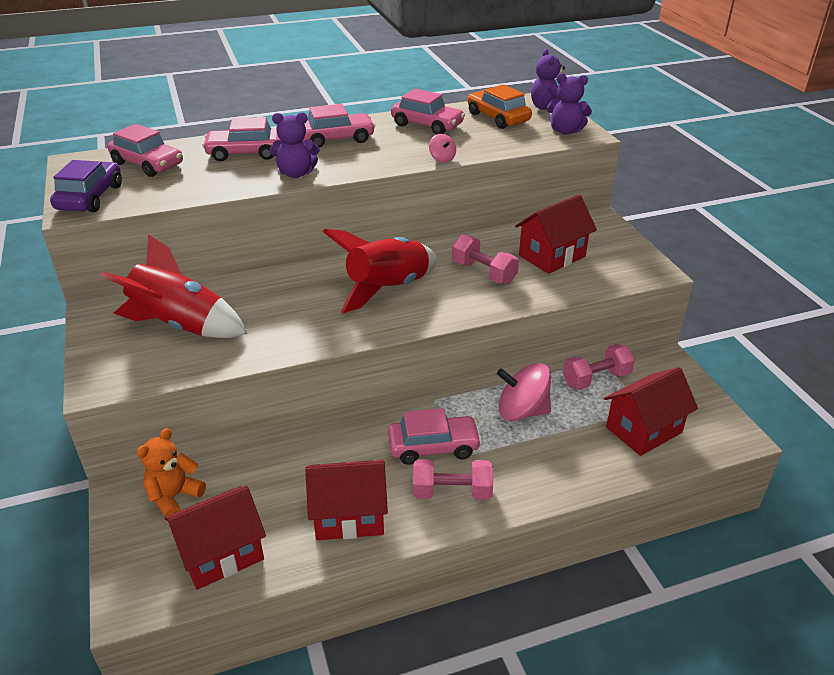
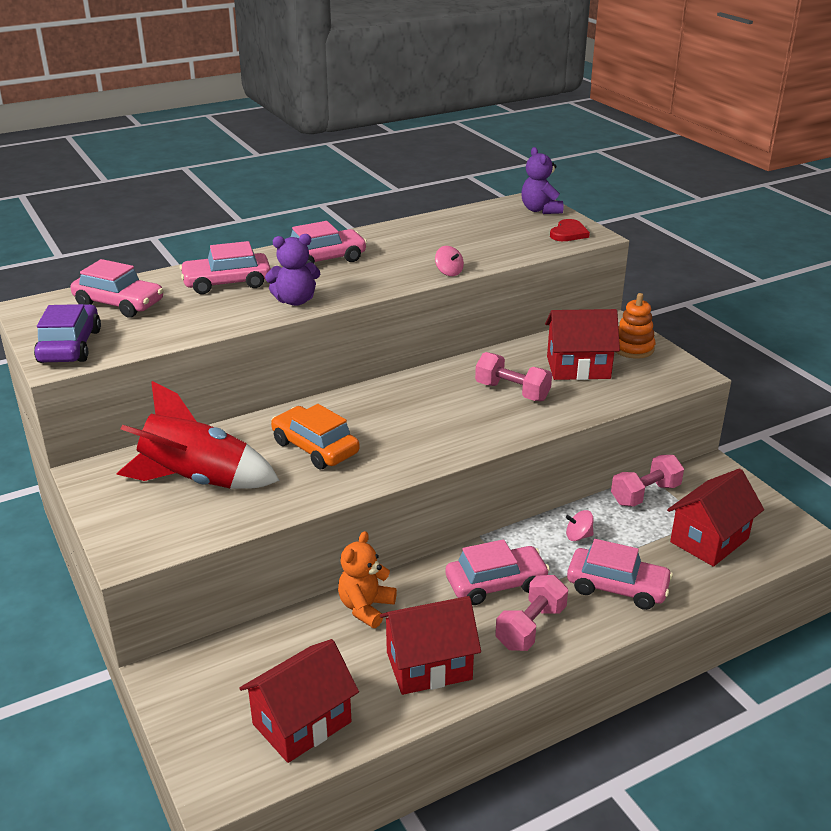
camera: 10 degrees left, 5 degrees down
(174, 496) = (226, 671): orange teddy bear -> orange teddy bear (366, 607)
(387, 289) = (414, 418): red rocket -> none
(427, 125) = (417, 237): pink car -> pink car (617, 587)
(452, 492) = (531, 627): pink dumbbell -> pink dumbbell turned 45 degrees counterclockwise
(498, 118) = (491, 224): orange car -> orange car (315, 448)
(522, 411) = (578, 536): pink spinning top -> pink spinning top, size x0.48
(552, 256) = (578, 367): red house -> red house turned 45 degrees clockwise
(566, 131) = (568, 233): purple teddy bear -> red heart
(609, 243) = (633, 348): none -> orange stacking toy

